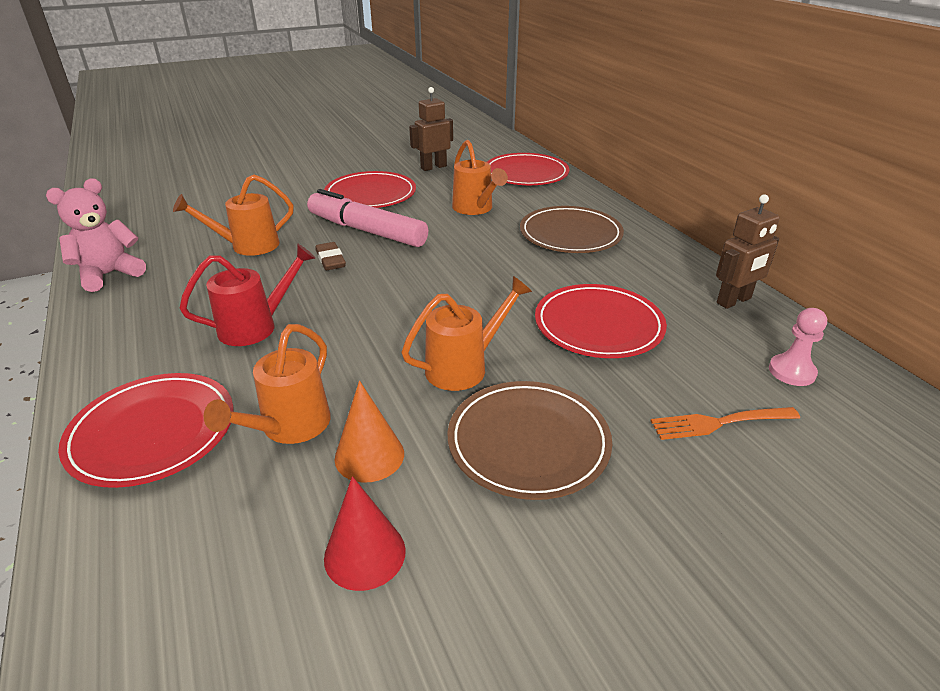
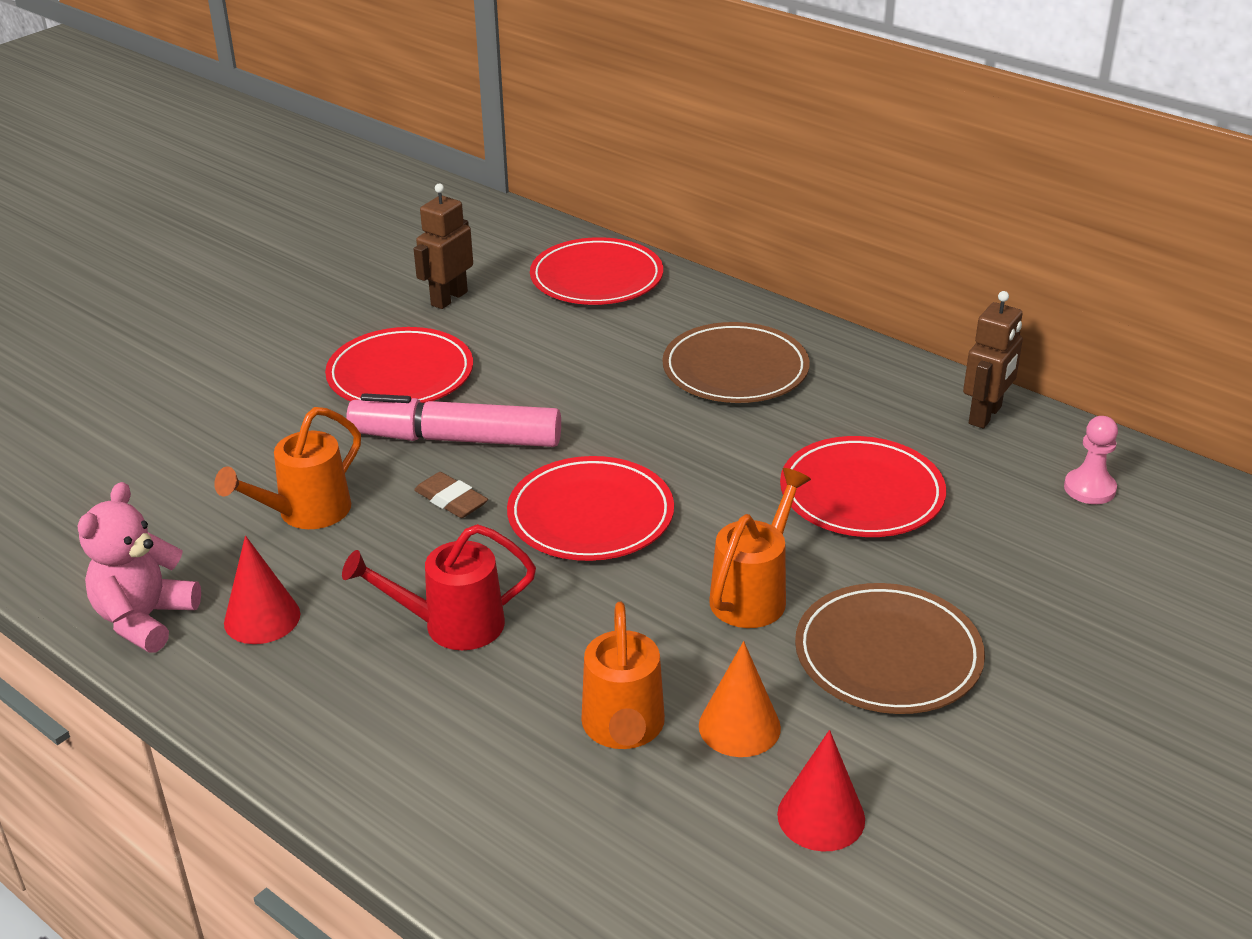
camera: 25 degrees left, 0 degrees up
(152, 432) = (470, 791): red plate -> red plate (590, 515)
(163, 291) = (262, 618): none -> red cone
(256, 326) = (451, 625): red watering can -> red watering can turned 135 degrees counterclockwise
(475, 209) = (576, 360): orange watering can -> none
(720, 422) = (1054, 569): orange fork -> none

